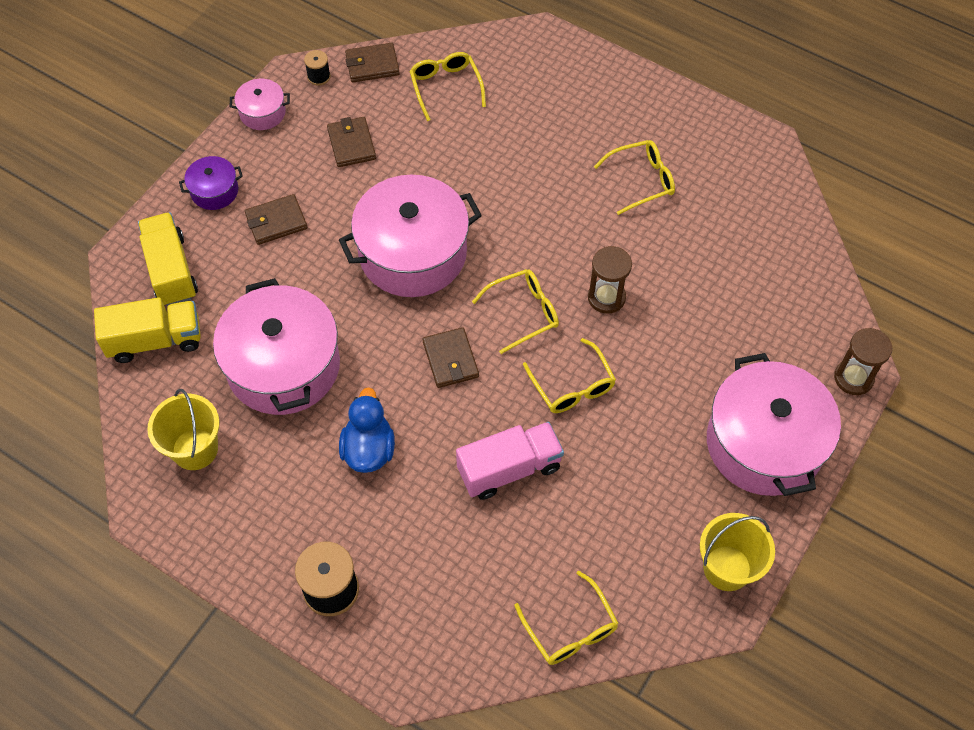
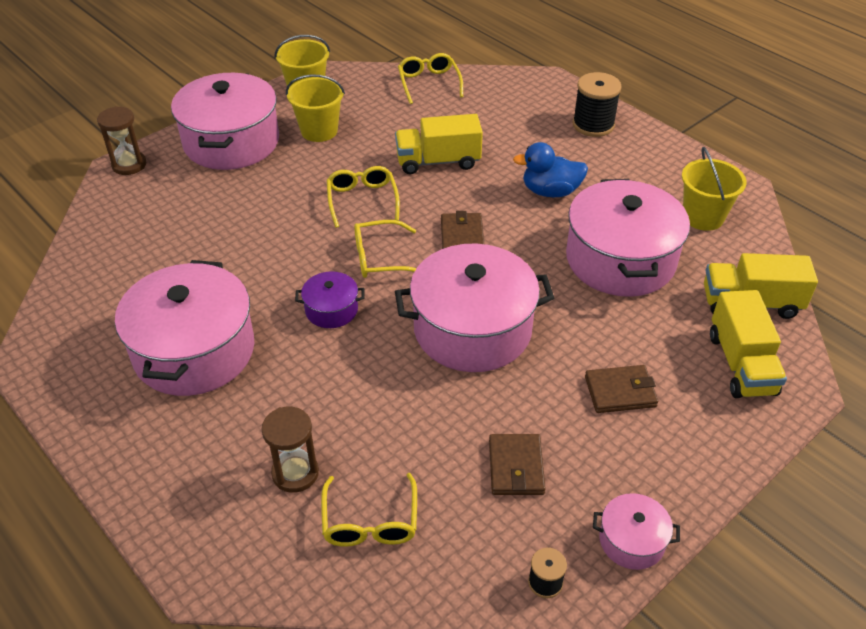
camera: 165 degrees left, 15 degrees down
(214, 191) = (696, 443): purple pot -> purple pot (331, 310)
(368, 449) = (550, 191): blue duck -> blue duck turned 75 degrees clockwise
(372, 65) = (463, 583): brown wallet -> none
(509, 469) = (438, 161): pink truck -> yellow truck
(606, 297) = (296, 255): brown hourglass -> brown hourglass (295, 473)
(642, 180) = (194, 351): yellow glasses -> pink pot
(672, 490) = (319, 131): none -> yellow bucket

